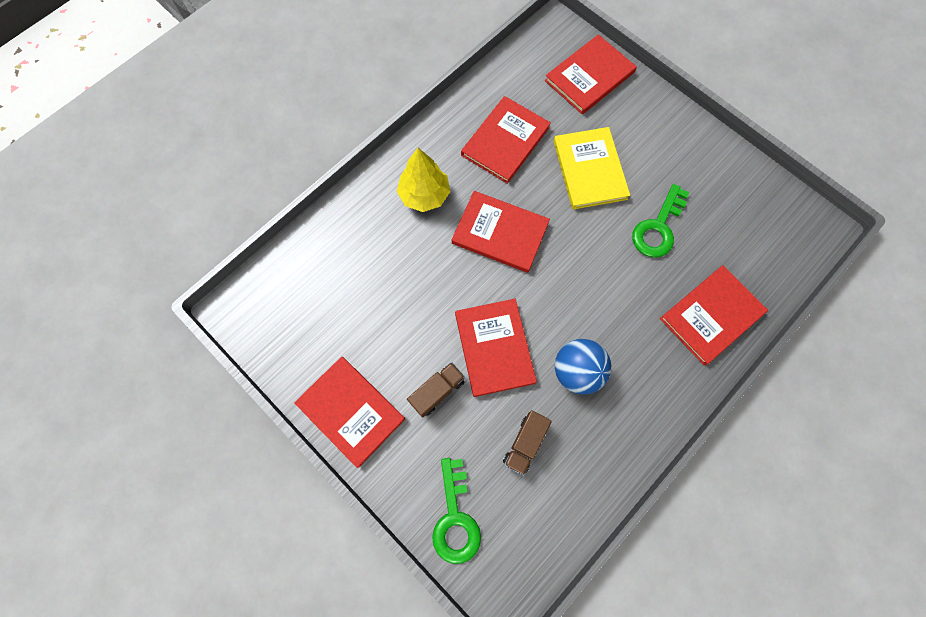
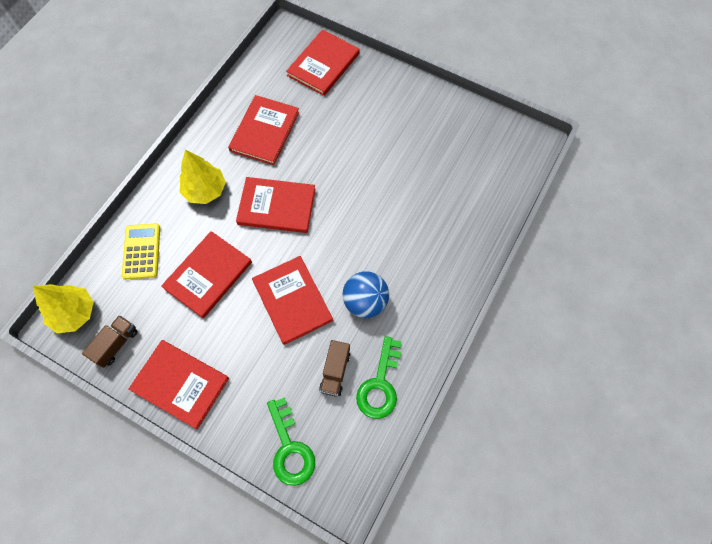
camera: 15 degrees left, 5 degrees down
(254, 300) = (74, 313): none -> yellow tree
(340, 248) = (142, 251): none -> yellow calculator
(437, 391) = (252, 348): brown truck -> brown truck (116, 344)
(589, 170) = (340, 138): yellow book -> none
(658, 228) = (406, 172): green key -> green key (380, 385)
(711, 316) = (464, 231): red book -> red book (208, 275)

